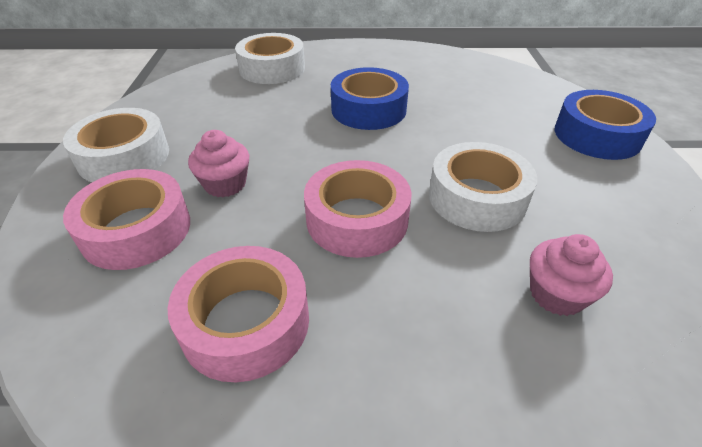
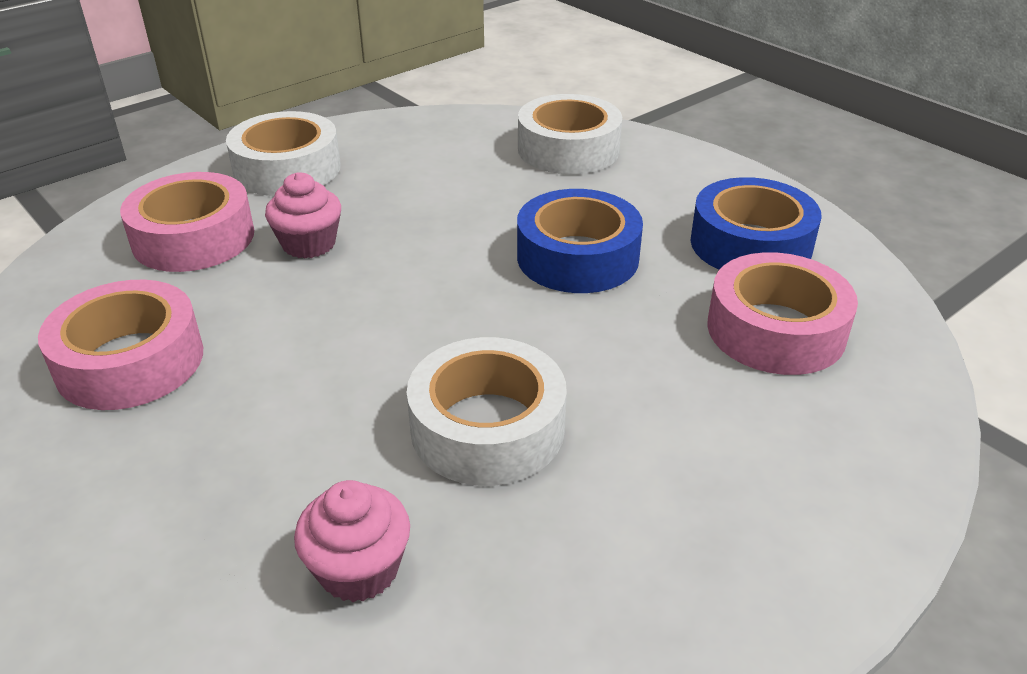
camera: 50 degrees right, 5 degrees down
(357, 219) = (341, 354): pink tape -> pink tape (775, 330)
(597, 135) = (818, 493): blue tape -> blue tape (750, 244)

